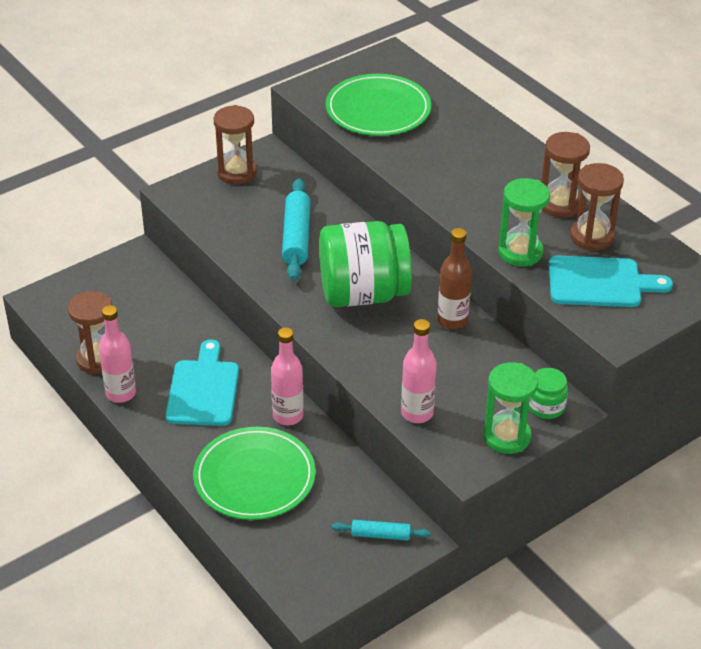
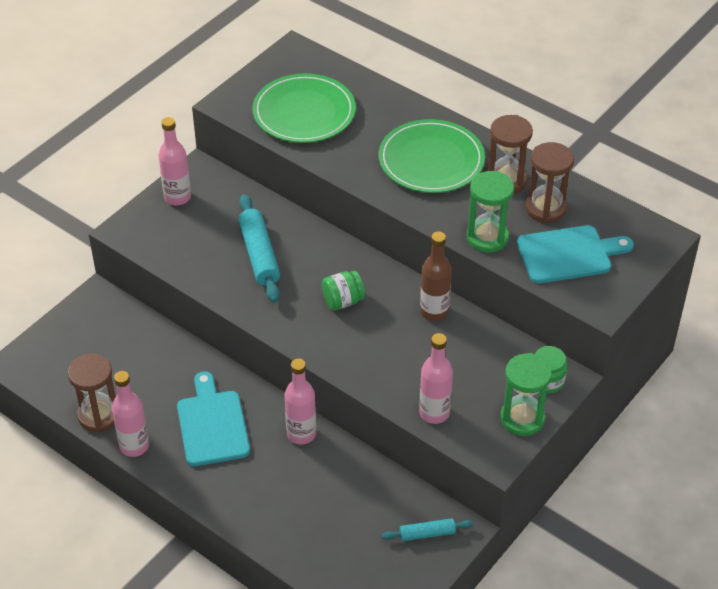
camera: 15 degrees left, 5 degrees up
(236, 173) = (177, 197): brown hourglass -> pink bottle
(254, 477) = (292, 503): green plate -> green plate (431, 160)
(363, 293) = (343, 301): green jar -> green jar, size x0.44

